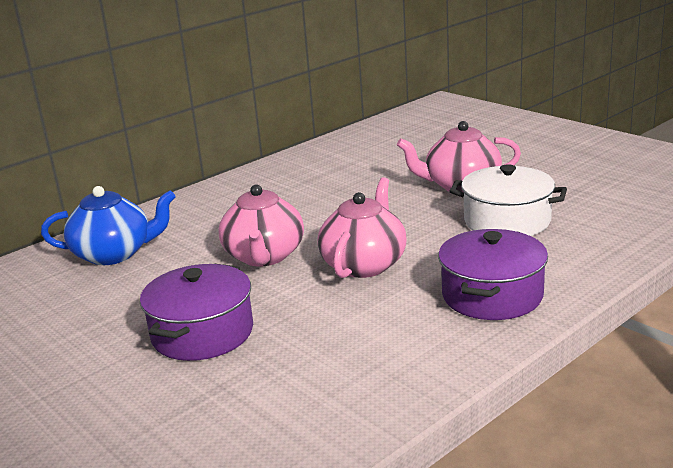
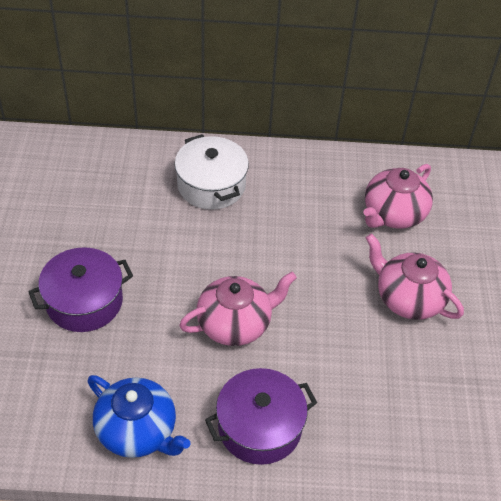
camera: 40 degrees right, 25 degrees up
(114, 254) = (128, 178): blue teapot -> blue teapot (137, 431)
(264, 256) = (196, 259): pink teapot -> pink teapot (393, 214)
(507, 221) = (377, 367): white pot -> white pot (211, 185)

